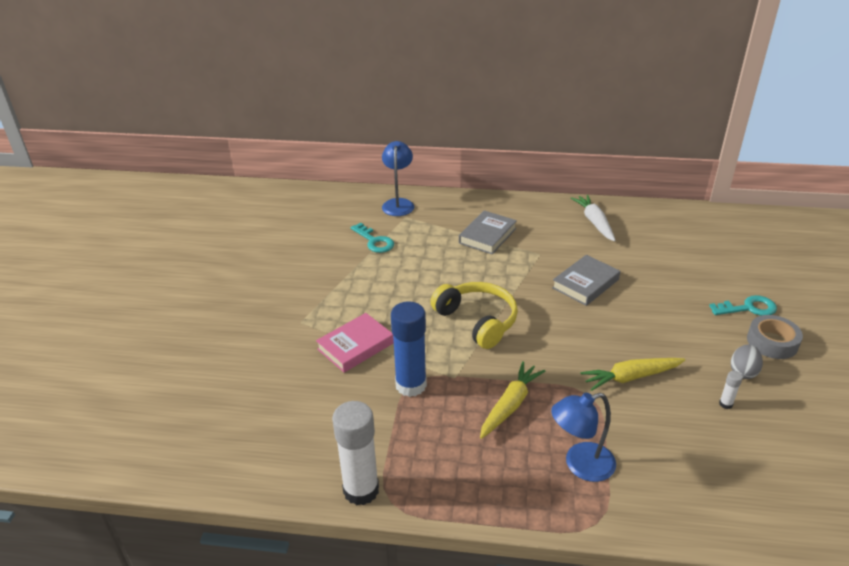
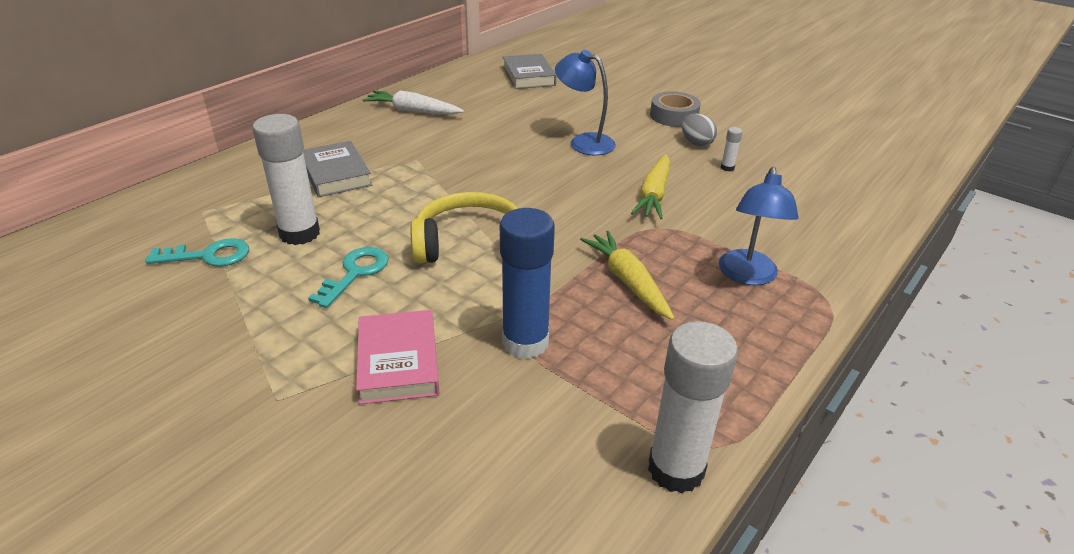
camera: 60 degrees left, 0 degrees up
(398, 203) = (165, 205): blue lamp -> blue lamp (584, 142)
(420, 257) = (299, 233): none -> white glue stick
(585, 283) = (496, 157): grey book -> grey book (528, 76)
(748, 308) = (623, 105): turquoise key -> turquoise key (355, 273)

